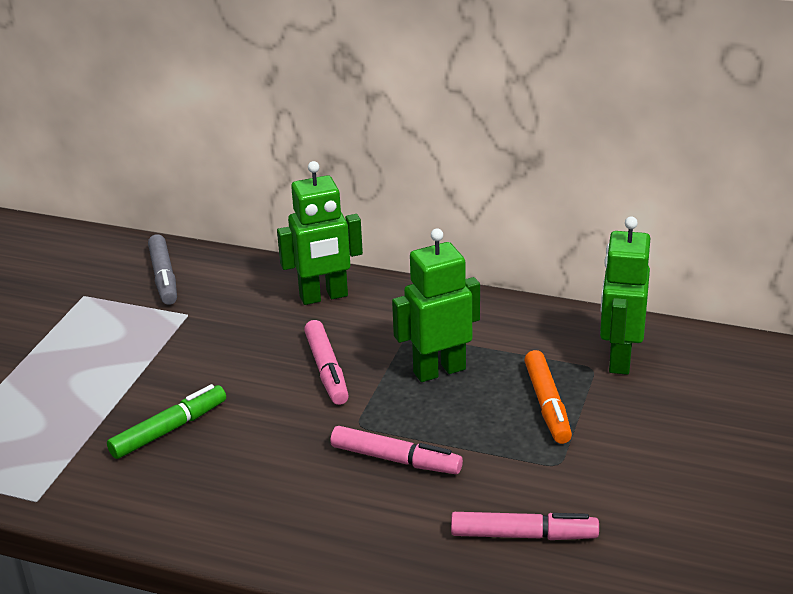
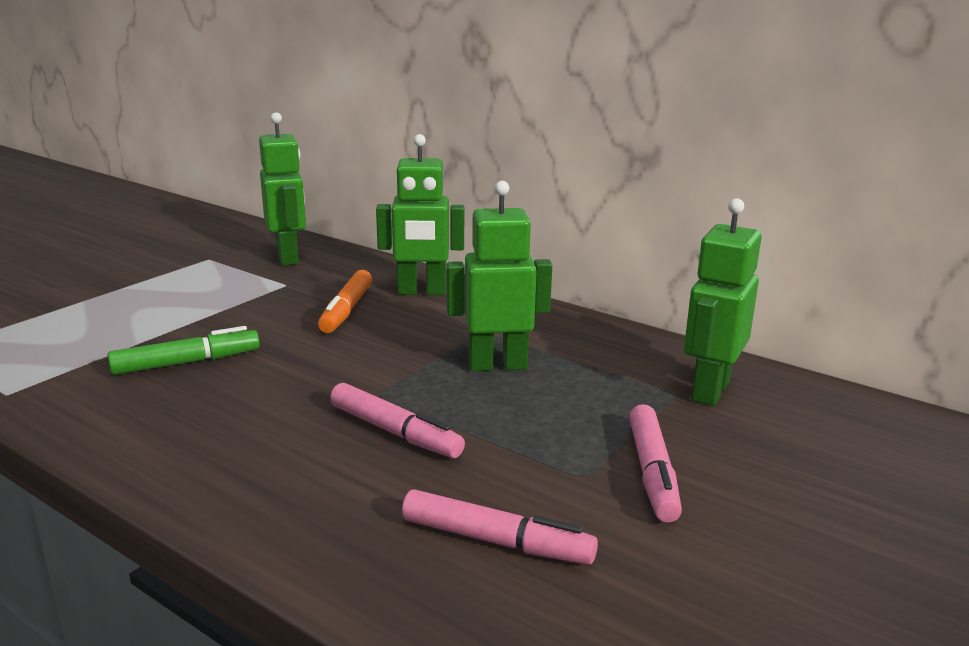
camera: 15 degrees right, 10 degrees down
(164, 277) = (288, 258): grey marker -> green robot
(327, 370) = (381, 344): pink marker -> pink marker (652, 472)
(547, 404) = (602, 415): orange marker -> orange marker (347, 310)

